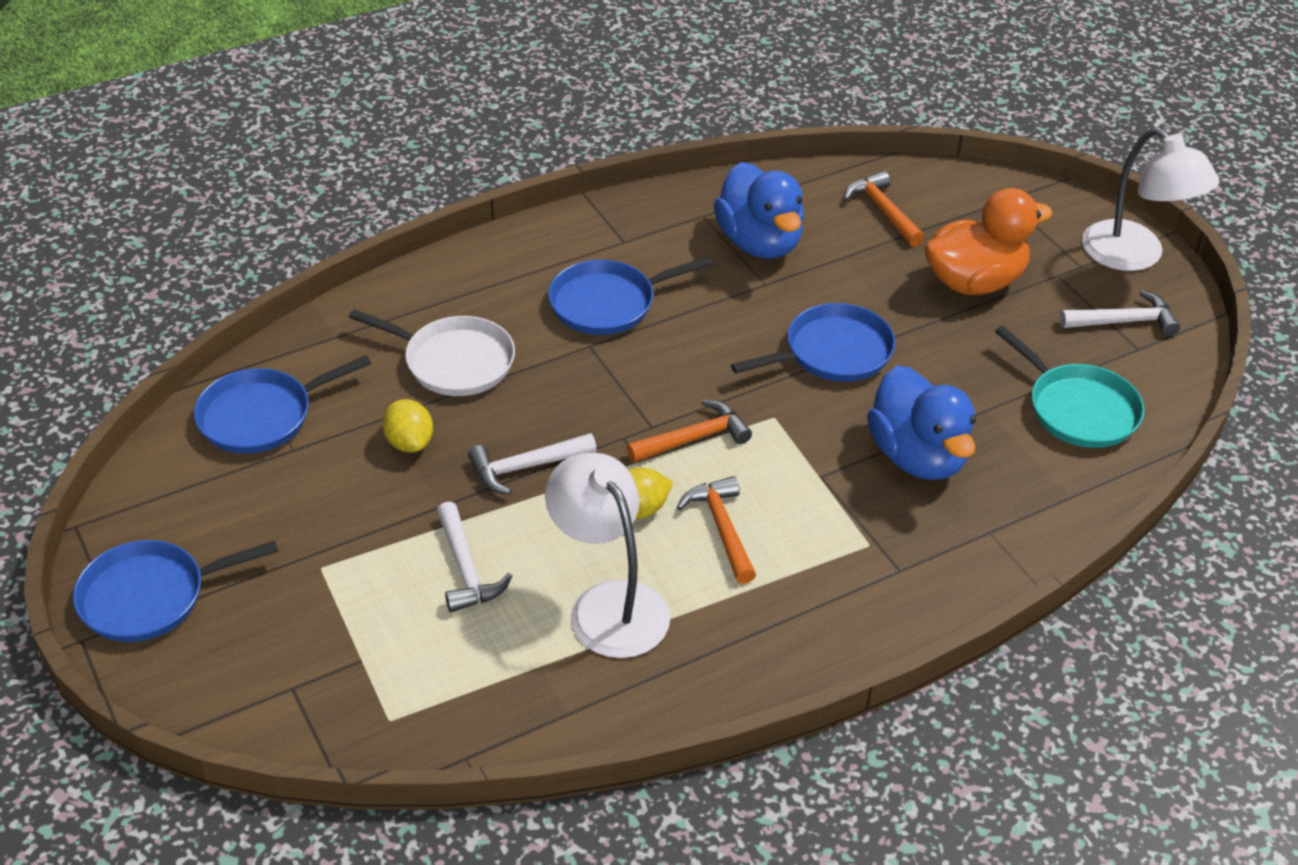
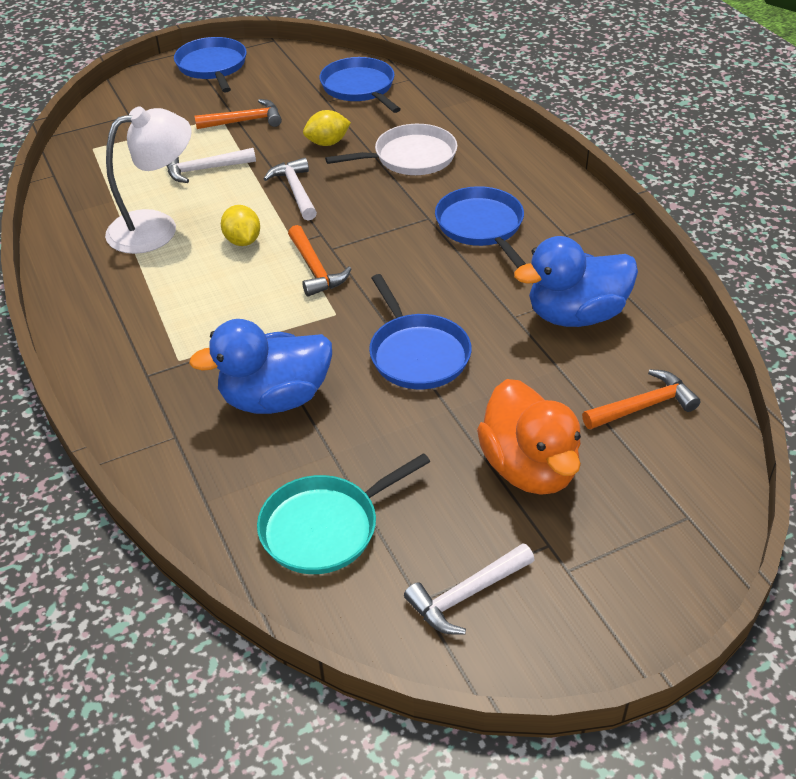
camera: 95 degrees right, 0 degrees up
(454, 361) = (411, 157): white pan -> white pan turned 135 degrees counterclockwise
(722, 529) = (214, 281): orange hammer -> orange hammer (244, 121)
(1124, 322) = (466, 595): white hammer -> white hammer turned 60 degrees clockwise
(1134, 256) = (593, 630): white lamp -> none

